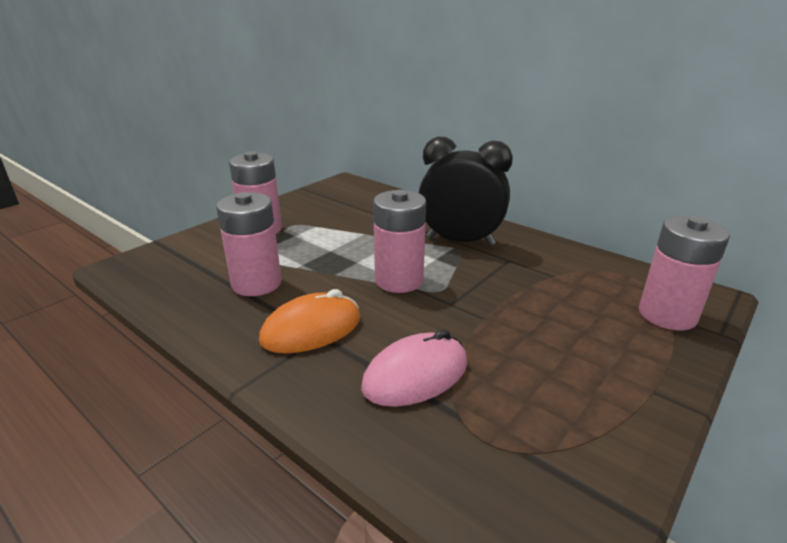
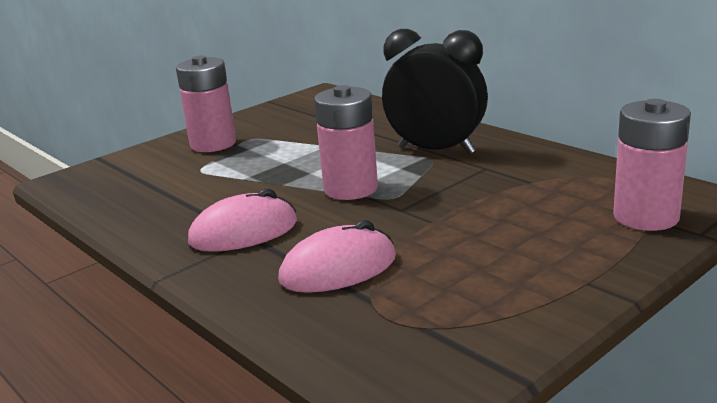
camera: 10 degrees right, 5 degrees down
(256, 283) = (197, 194): pink battery -> none
(311, 329) = (244, 232): orange mouse -> pink mouse

